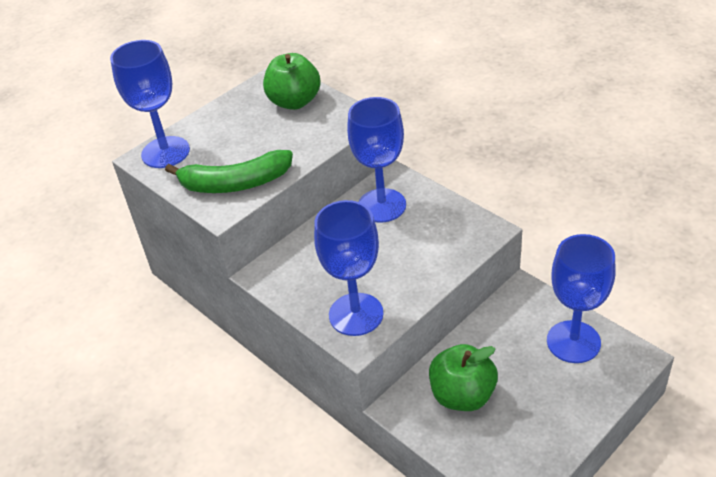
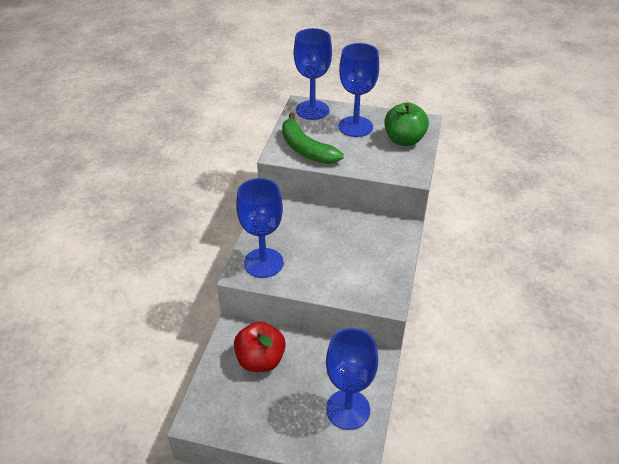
camera: 55 degrees right, 0 degrees up
(382, 205) = (370, 235): blue goblet -> blue goblet (355, 126)
(462, 395) = (260, 360): green apple -> red apple

